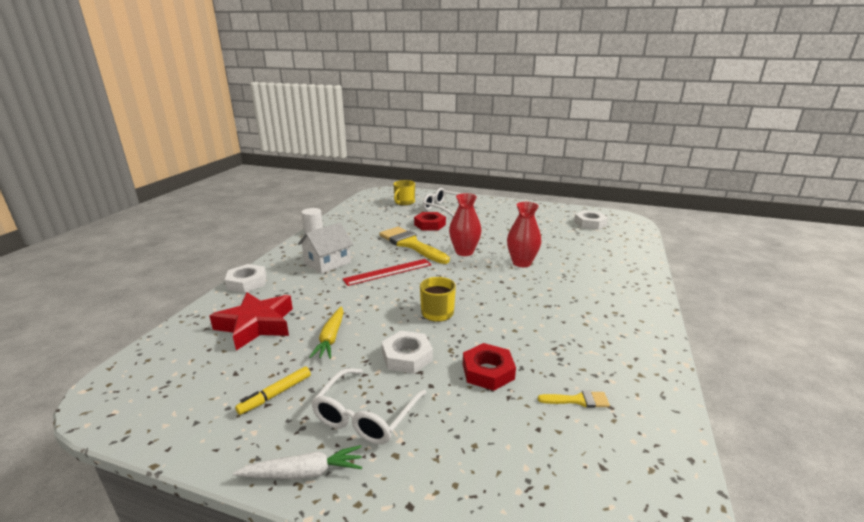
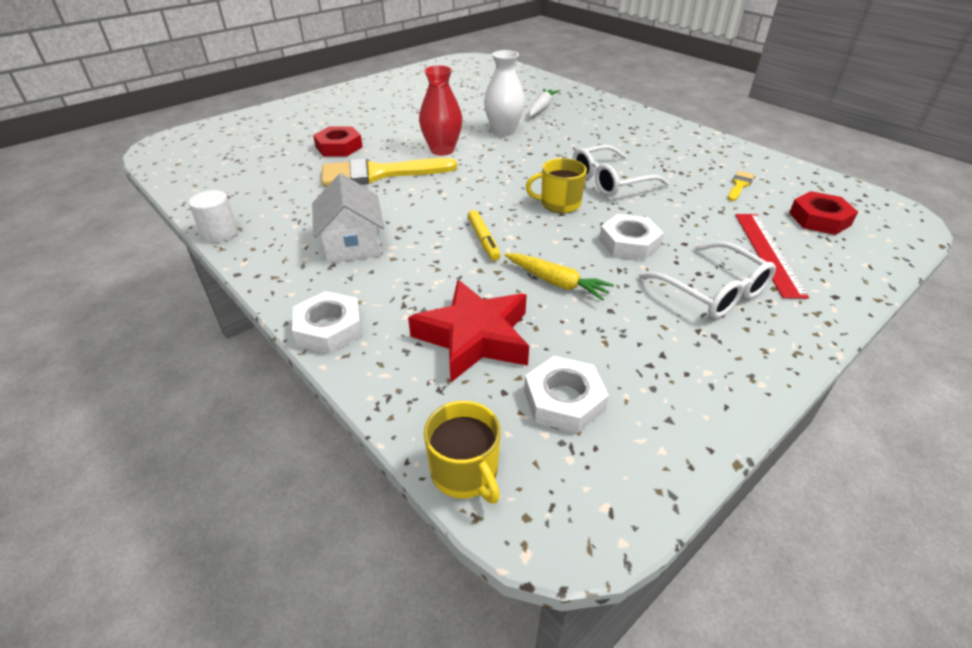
camera: 60 degrees left, 15 degrees up
(275, 394) = (647, 345): yellow marker -> yellow marker (483, 240)
(303, 472) = (782, 346): white carrot -> white carrot (541, 108)
(388, 272) = (435, 207): red ruler -> red ruler (768, 253)
(404, 202) = (236, 142): yellow mug -> yellow mug (465, 472)
(444, 209) = (305, 125): white glasses -> white glasses (610, 181)
(488, 371) = (680, 209): red nut -> red nut (819, 219)
(521, 263) = (503, 131): red vase -> white vase
(590, 223) = (461, 75): white nut -> white nut (564, 400)

